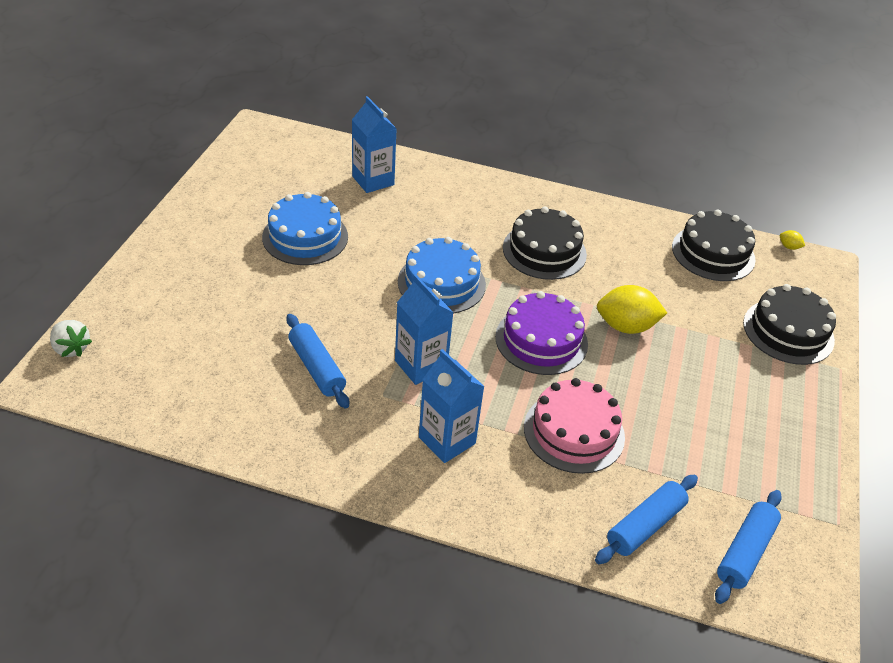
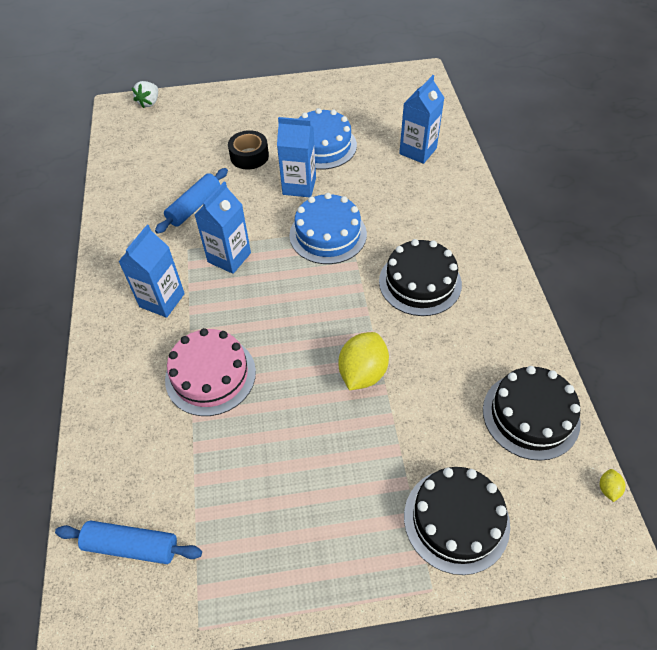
camera: 70 degrees right, 10 degrees up
(270, 295) = (249, 156): none -> black tape
(354, 276) = (299, 186): none -> blue carton
(541, 340) = (304, 319): purple cake -> none
(626, 326) = (362, 373): yellow lemon -> yellow lemon turned 45 degrees clockwise
(645, 525) = (131, 457): blue rolling pin -> none

